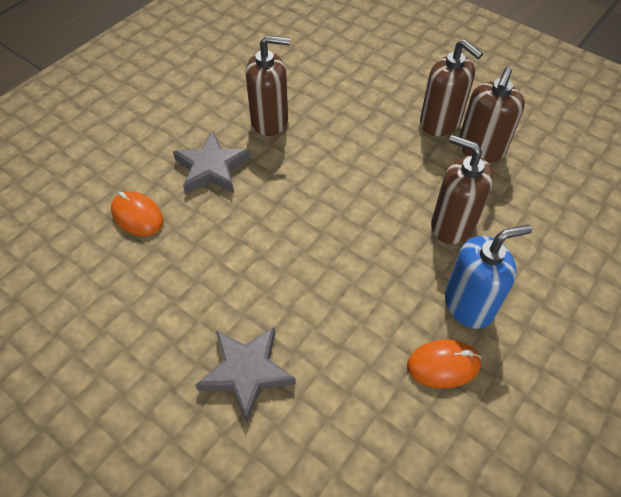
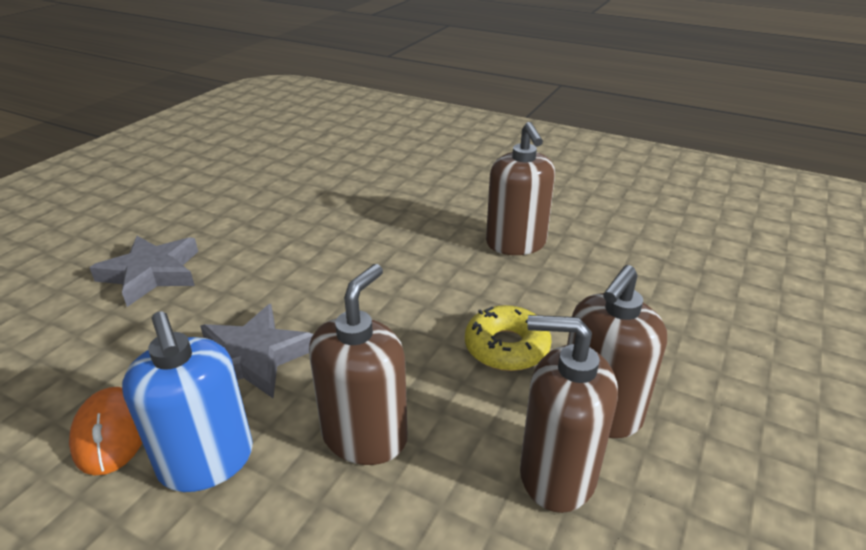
camera: 80 degrees right, 20 degrees down
(137, 216) = (348, 188): orange mouse -> none
(212, 168) = (422, 217): grey star -> grey star (253, 358)
(384, 149) = (506, 347): none -> yellow donut

